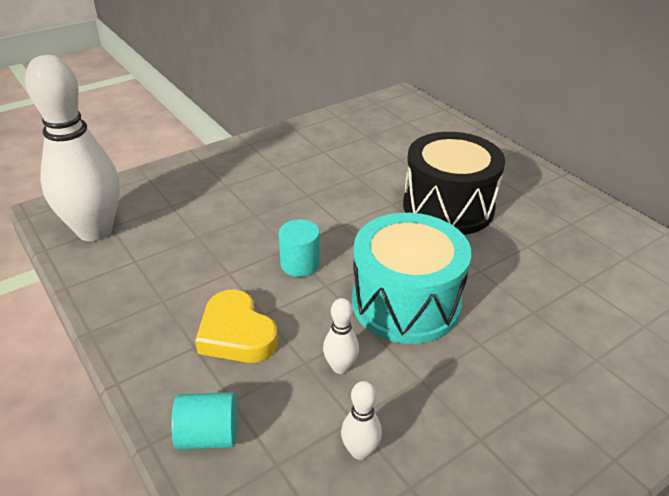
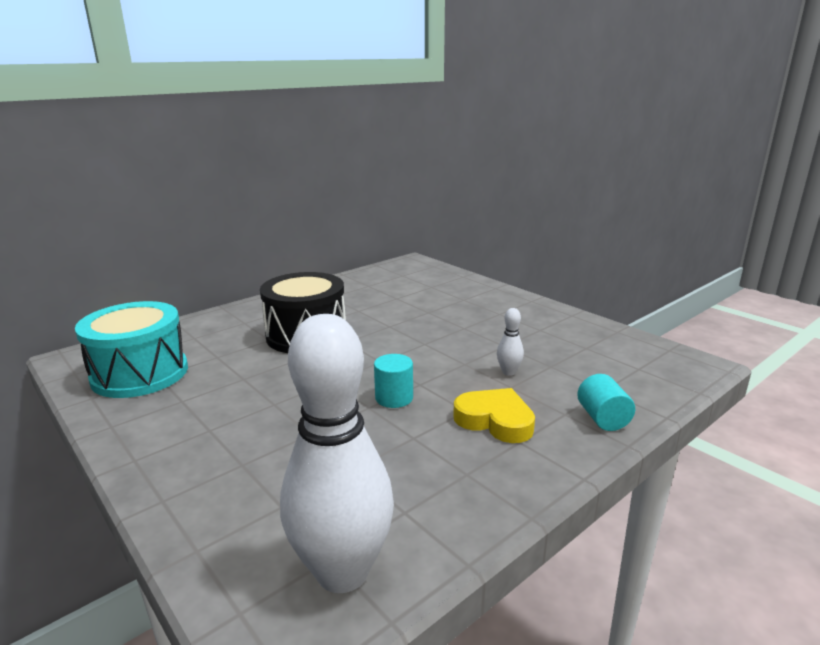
camera: 95 degrees left, 15 degrees down
(236, 334) = (495, 420): yellow heart -> yellow heart turned 105 degrees counterclockwise
(360, 451) = (573, 362): white bowling pin -> none
(406, 303) = (432, 350): turquoise drum -> turquoise drum (140, 374)

